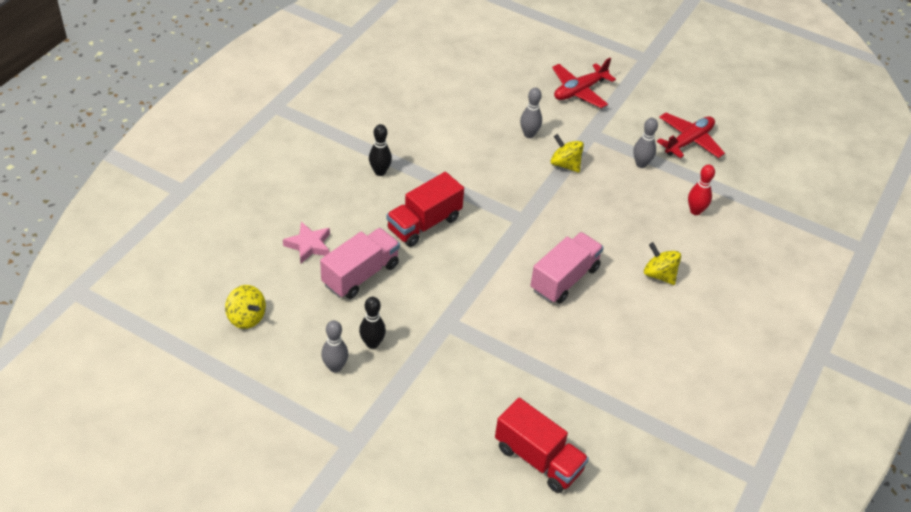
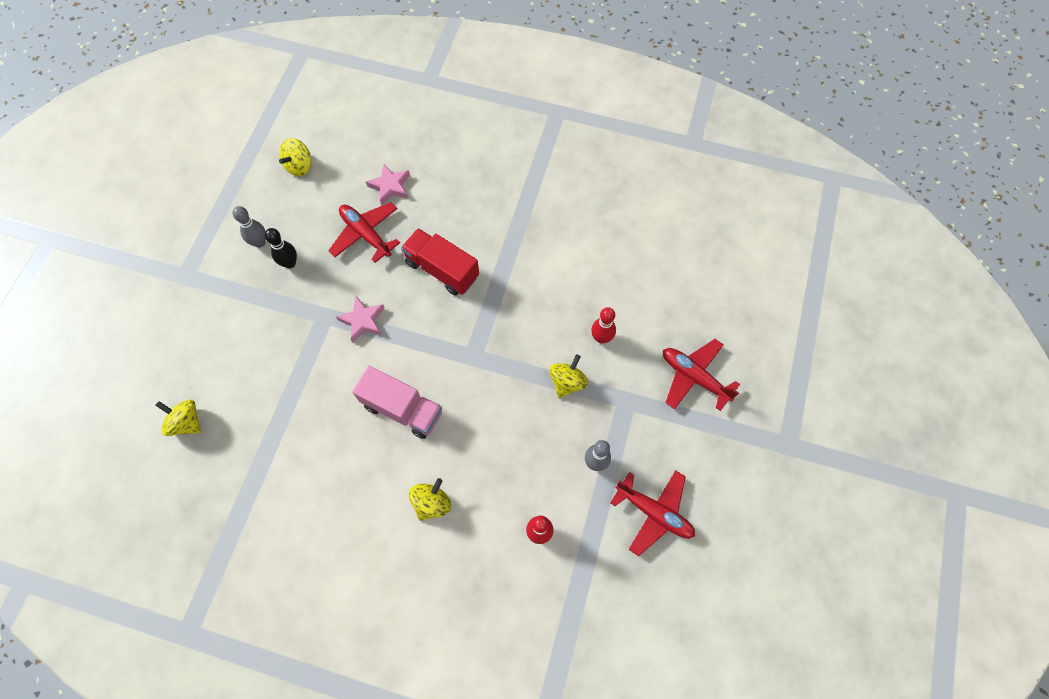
camera: 80 degrees right, 20 degrees up
(360, 274) = (366, 234): pink truck -> red plane
(380, 172) = (499, 217): black bowling pin -> none
(462, 293) = (363, 321): none -> pink star
(529, 134) = (601, 338): grey bowling pin -> red bowling pin
(538, 459) = (186, 422): red truck -> yellow spinning top

